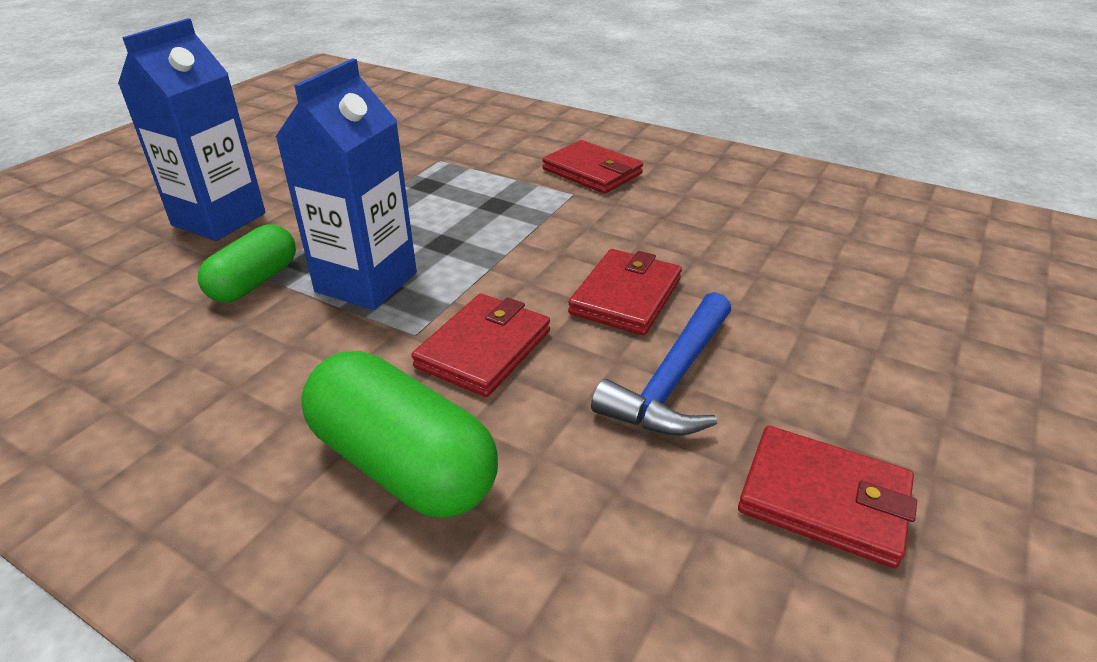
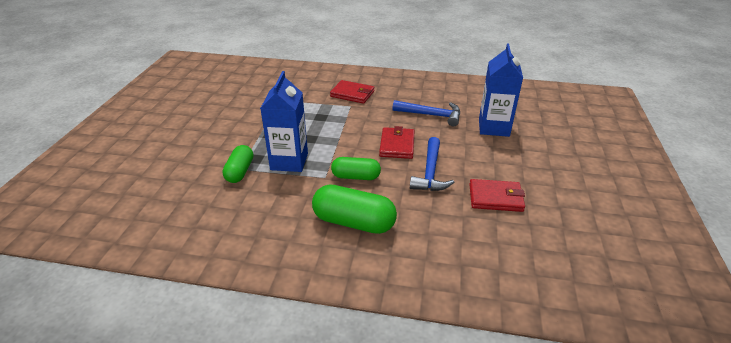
camera: 20 degrees left, 0 degrees up
(219, 219) = (197, 148): blue carton -> blue carton (493, 127)
(484, 349) = (356, 176): red wallet -> green capsule
(747, 245) = (431, 115): none -> blue hammer

